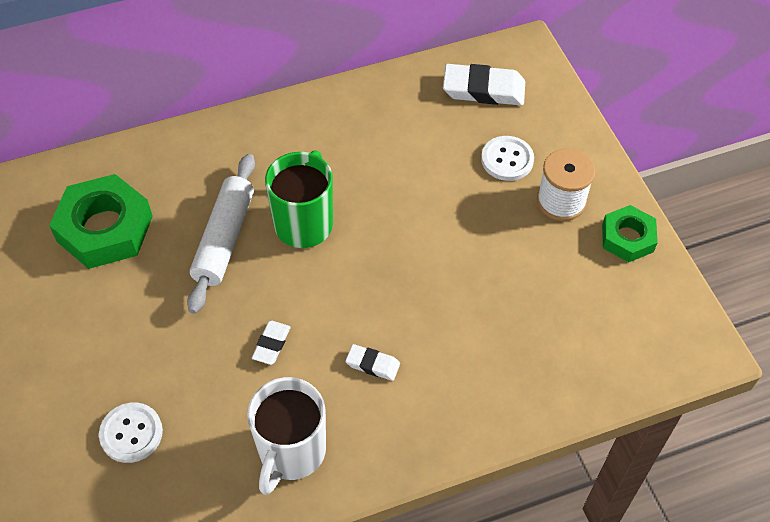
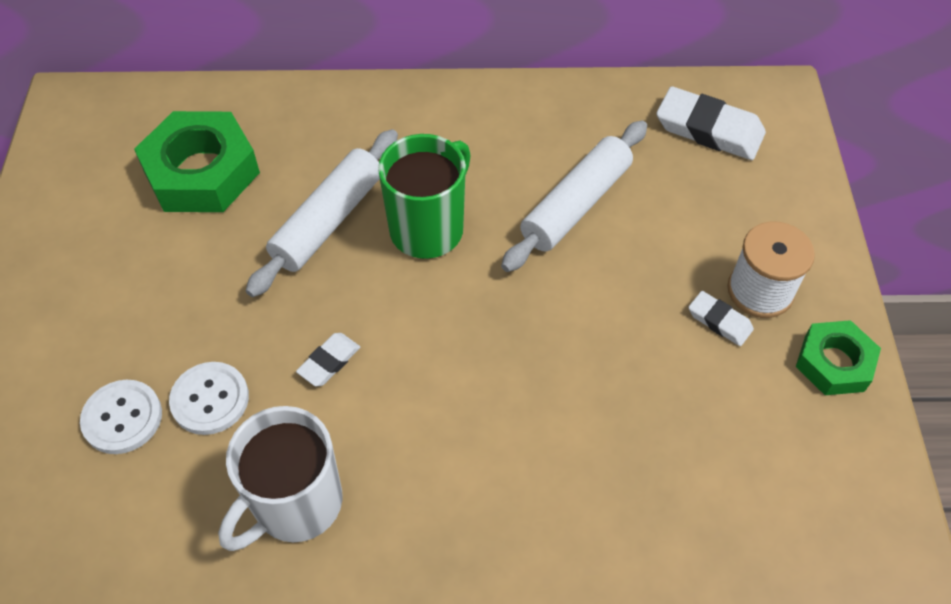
camera: 20 degrees right, 0 degrees up
(372, 364) = (440, 425): white eraser -> white eraser (719, 321)
(407, 174) = (576, 205): none -> white rolling pin
(507, 159) = (708, 220): white button -> white button (210, 399)

